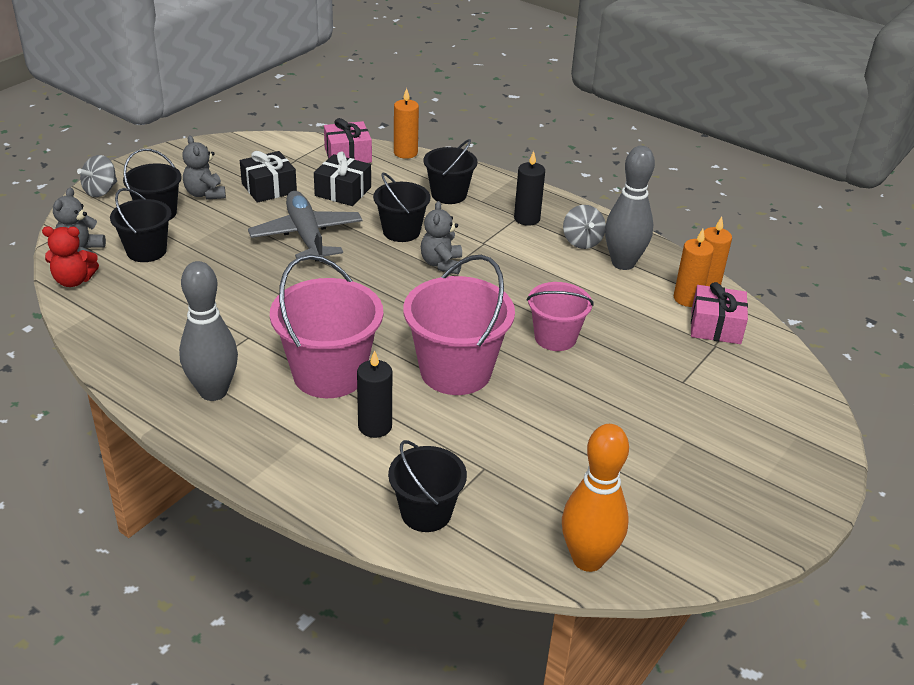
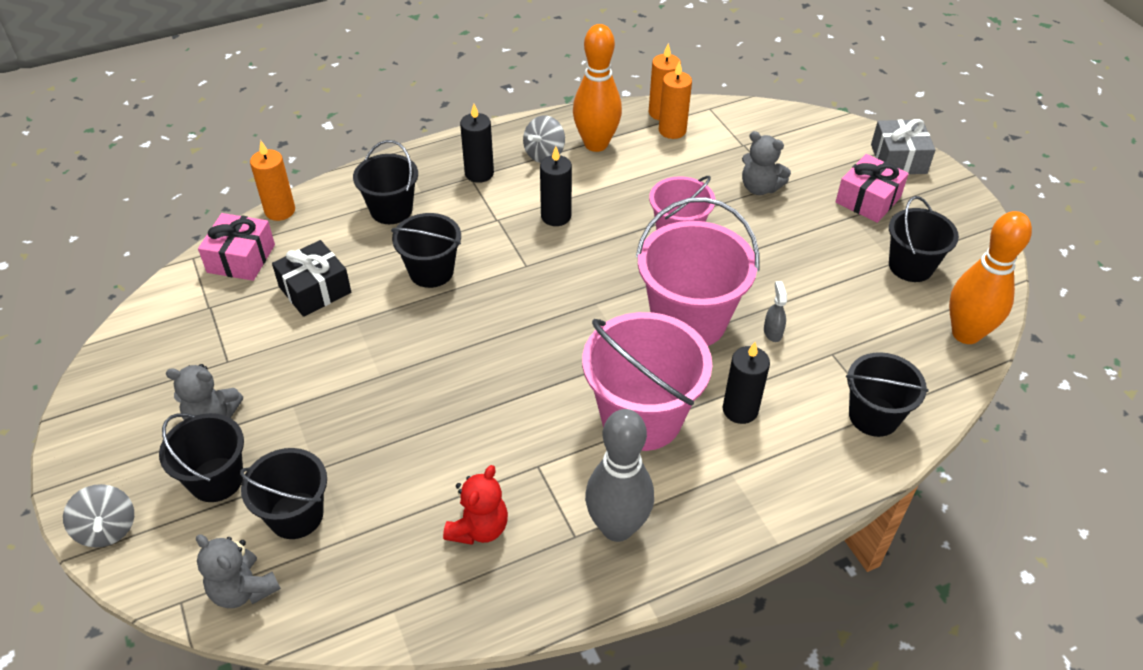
camera: 60 degrees left, 10 degrees up
(74, 280) = (306, 614): red teddy bear -> red teddy bear (479, 528)
(269, 188) = (251, 352): black gift -> none
(306, 236) = (380, 352): grey plane -> none
(441, 264) = (511, 263): grey teddy bear -> grey teddy bear (759, 188)
(481, 424) = (772, 332): none -> grey spray bottle
(514, 269) = (556, 216): none -> black candle
(582, 241) = (544, 154): grey spinning top -> grey spinning top turned 105 degrees clockwise
(623, 263) = (596, 144): grey bowling pin -> orange bowling pin
(651, 498) = (910, 266): none -> black bucket
(715, 326) = (719, 133): pink gift -> pink gift (868, 200)
(810, 455) = (898, 159): none -> grey gift

